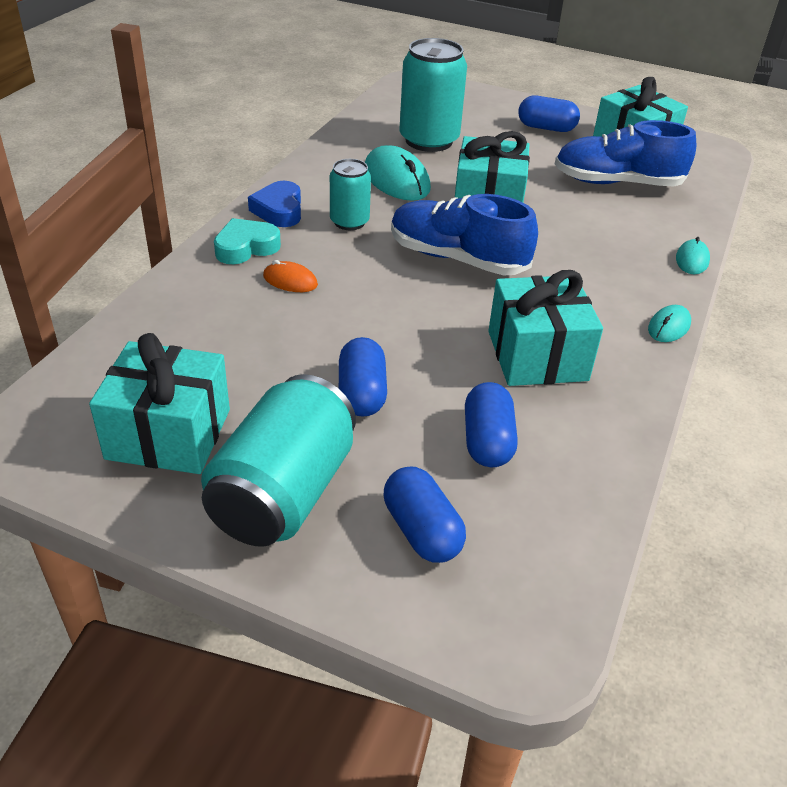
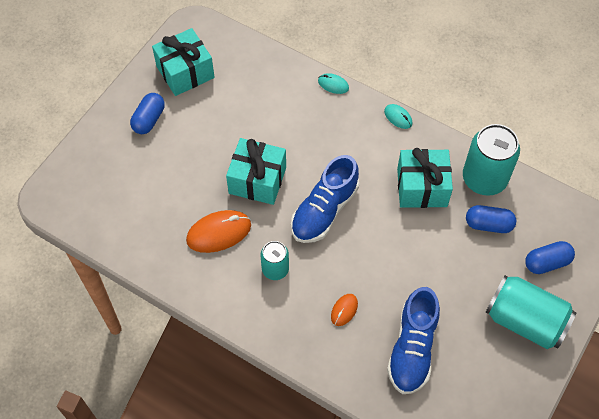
camera: 80 degrees left, 20 degrees up
(168, 434) = (484, 376): turquoise gift -> none
(246, 247) = (303, 336): turquoise heart -> none
(279, 210) = (256, 314): blue heart -> none
(362, 393) = (452, 278): blue capsule -> none
(396, 179) = (219, 233): turquoise mouse -> orange mouse
(429, 140) = (160, 202): turquoise can -> turquoise can (484, 179)
(617, 183) = (237, 97): blue shoe -> blue shoe (412, 349)

